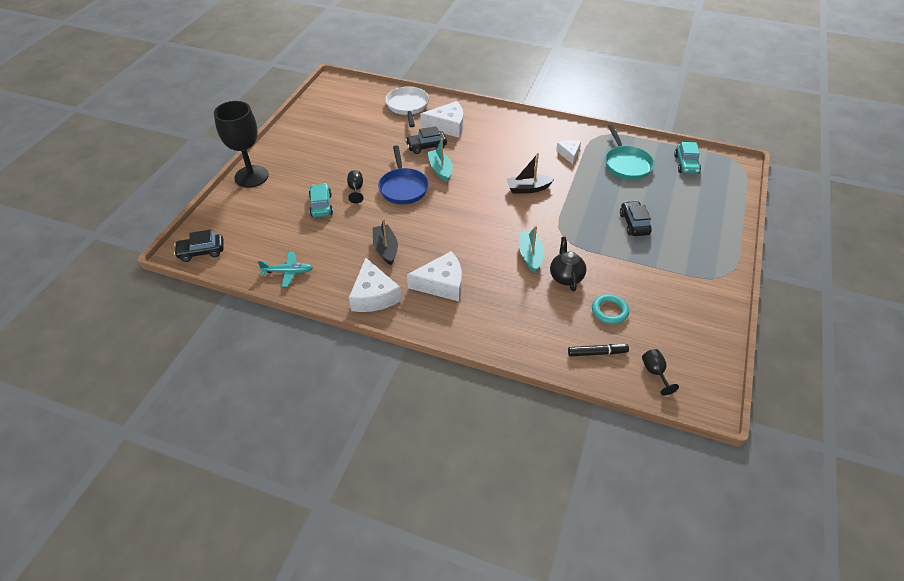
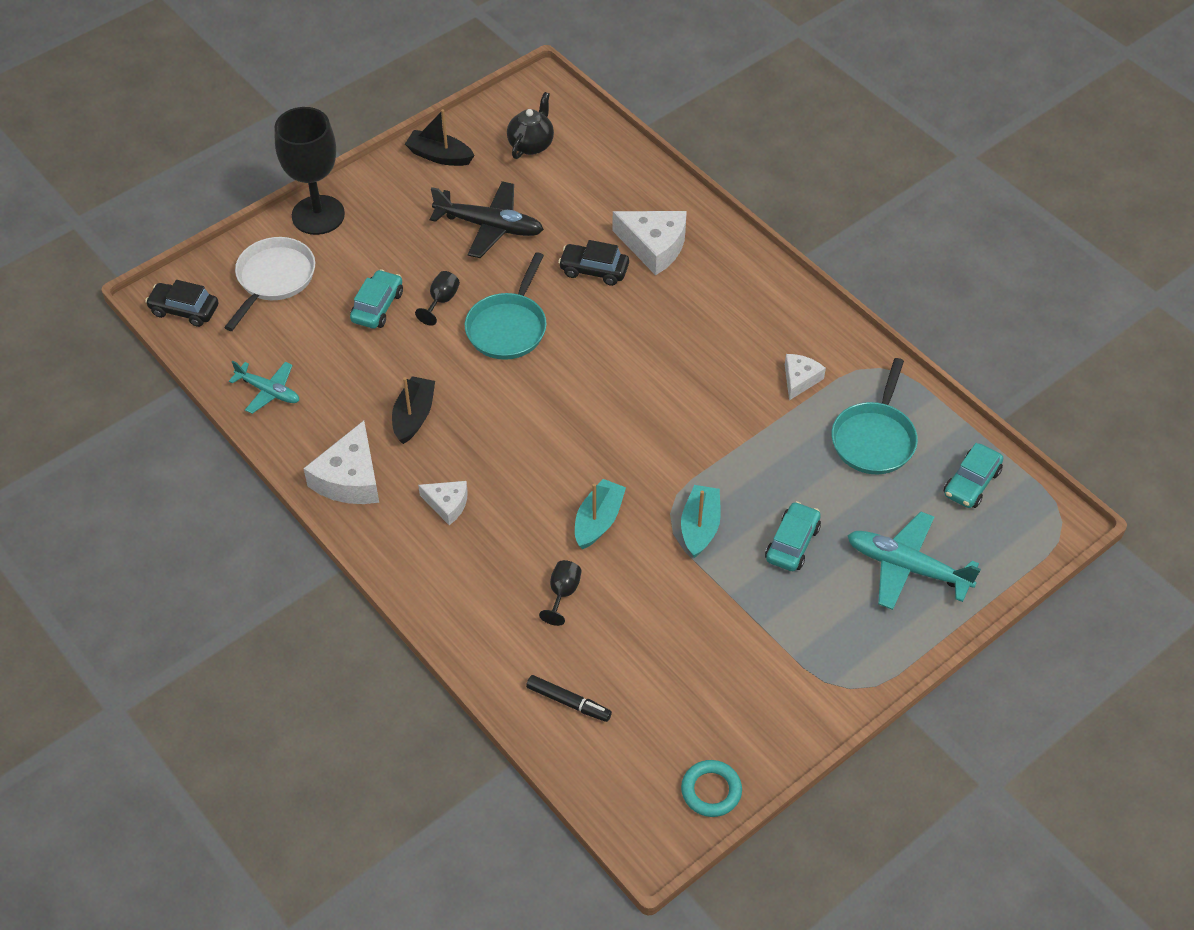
camera: 30 degrees right, 5 degrees up
(354, 147) = (489, 226): none -> black plane
(403, 187) = (508, 327): blue pan -> turquoise pan
(407, 106) = (621, 182): white pan -> white pan (273, 279)
(440, 170) = (583, 321): turquoise boat -> turquoise boat (700, 527)
(442, 284) = (447, 504): white cheese -> white cheese, size x0.59
(528, 188) = (685, 412): black boat -> black boat (439, 156)
(566, 277) = (620, 576): black teapot -> black teapot (531, 144)
(609, 311) = (636, 655): turquoise ring -> turquoise ring (711, 791)
(634, 224) = (792, 543): black car -> turquoise car
(655, 372) = (620, 767): black goblet -> black goblet (563, 593)
(695, 211) = (907, 567): none -> turquoise plane

